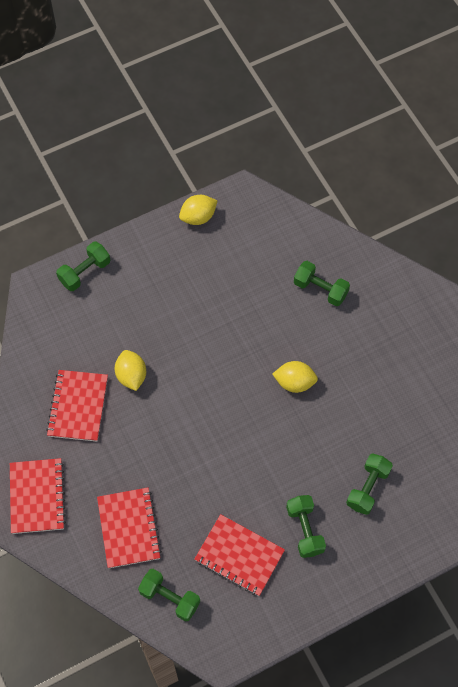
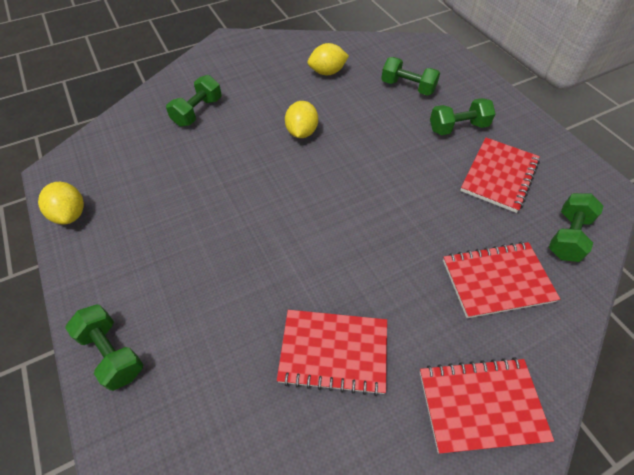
camera: 90 degrees left, 10 degrees down
(131, 376) = (288, 284): yellow lemon -> yellow lemon (327, 72)

